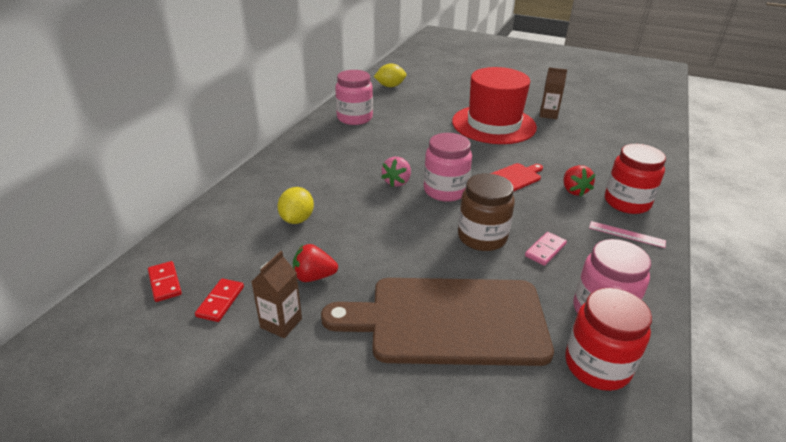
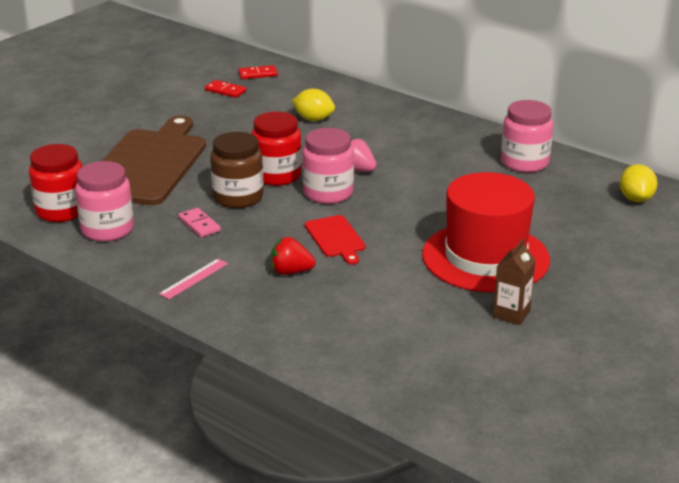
camera: 105 degrees right, 5 degrees down
(281, 323) = (189, 108): brown carton -> none
(314, 277) = (231, 121): red strawberry -> none
(627, 202) = (248, 300): red jar -> red jar (277, 175)

